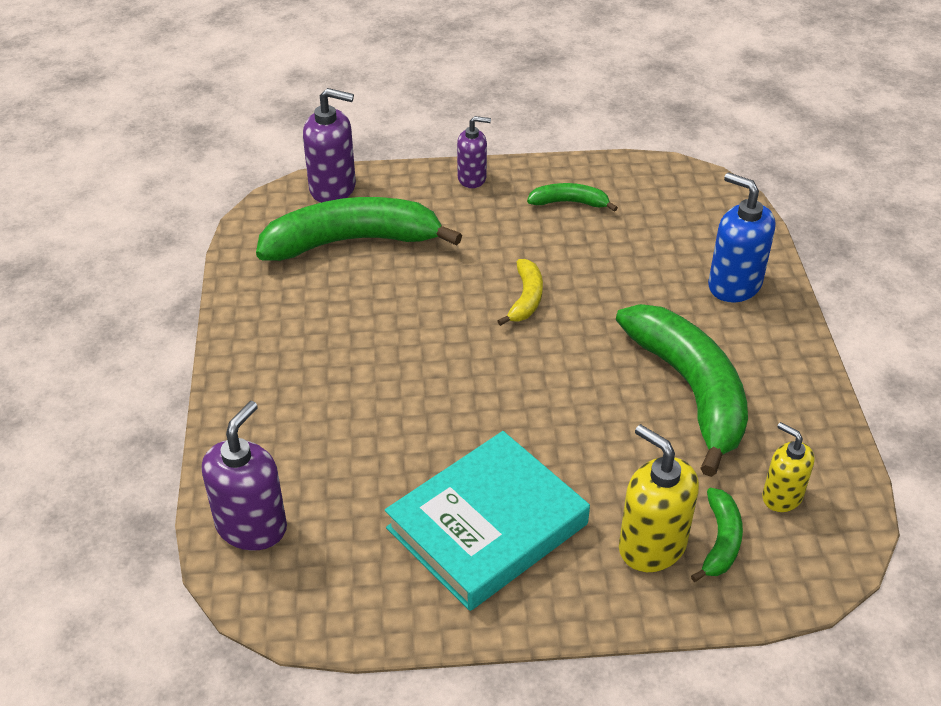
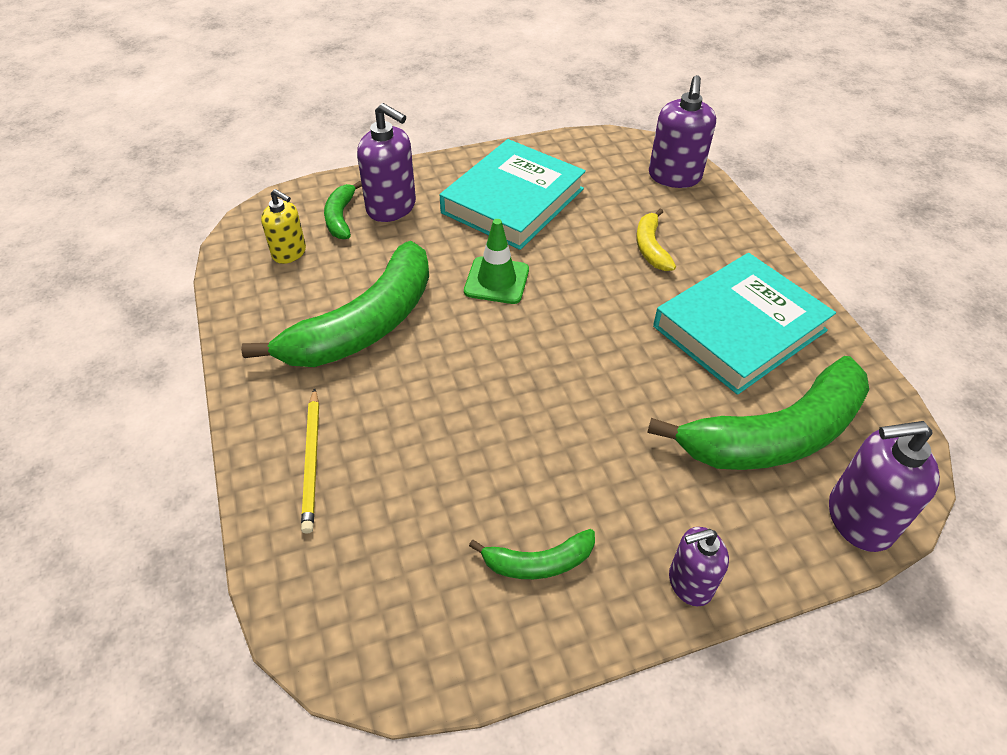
camera: 165 degrees right, 5 degrees up
(317, 324) = (739, 328): none -> turquoise book
(525, 299) = (547, 395): yellow banana -> yellow banana (651, 247)
(540, 416) = (496, 280): none -> green traffic cone
(651, 546) = (391, 207): yellow soap dispenser -> purple soap dispenser
(690, 391) = (364, 325): green banana -> green banana turned 105 degrees counterclockwise
(734, 285) = (312, 461): blue soap dispenser -> yellow pencil

